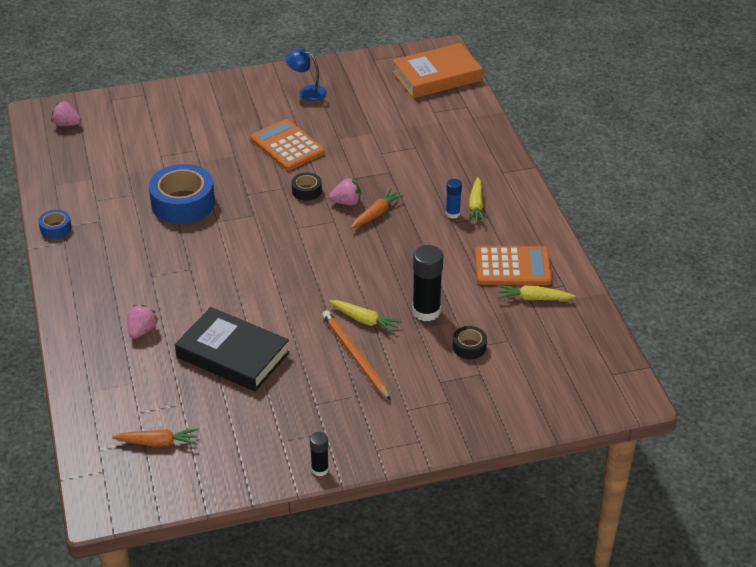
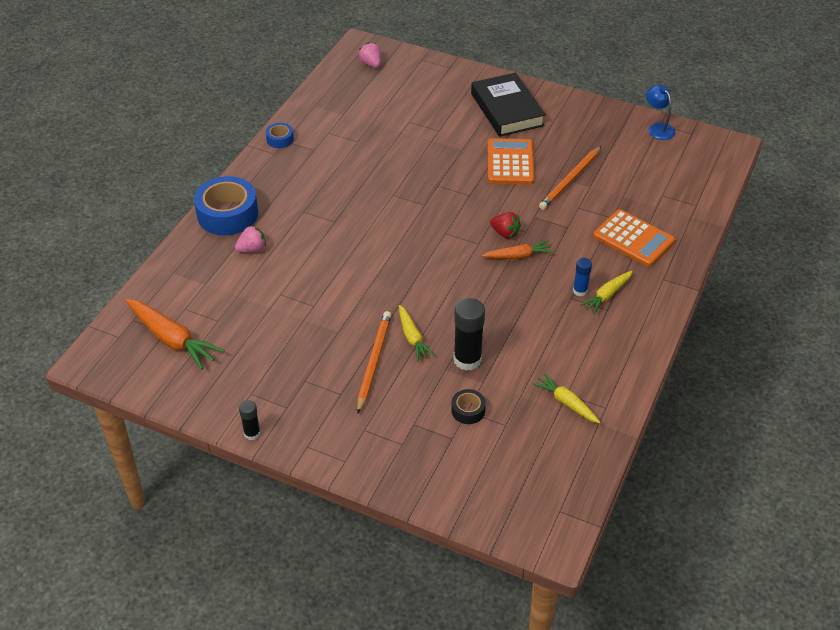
camera: 40 degrees right, 5 degrees up
(158, 443) = (172, 339): orange carrot -> orange carrot, size x1.67
(183, 203) = (384, 167): blue tape -> blue tape (227, 214)
(233, 355) = (290, 305): black book -> black book (507, 109)
(306, 191) = (485, 207): black tape -> none
(307, 92) = (574, 125): blue lamp -> blue lamp (658, 128)
(346, 202) = (505, 233): pink strawberry -> red strawberry
(351, 135) = (570, 180): none -> orange pencil
(437, 76) = (699, 165): orange book -> none
(512, 267) = (579, 365): orange calculator -> orange calculator (633, 239)

